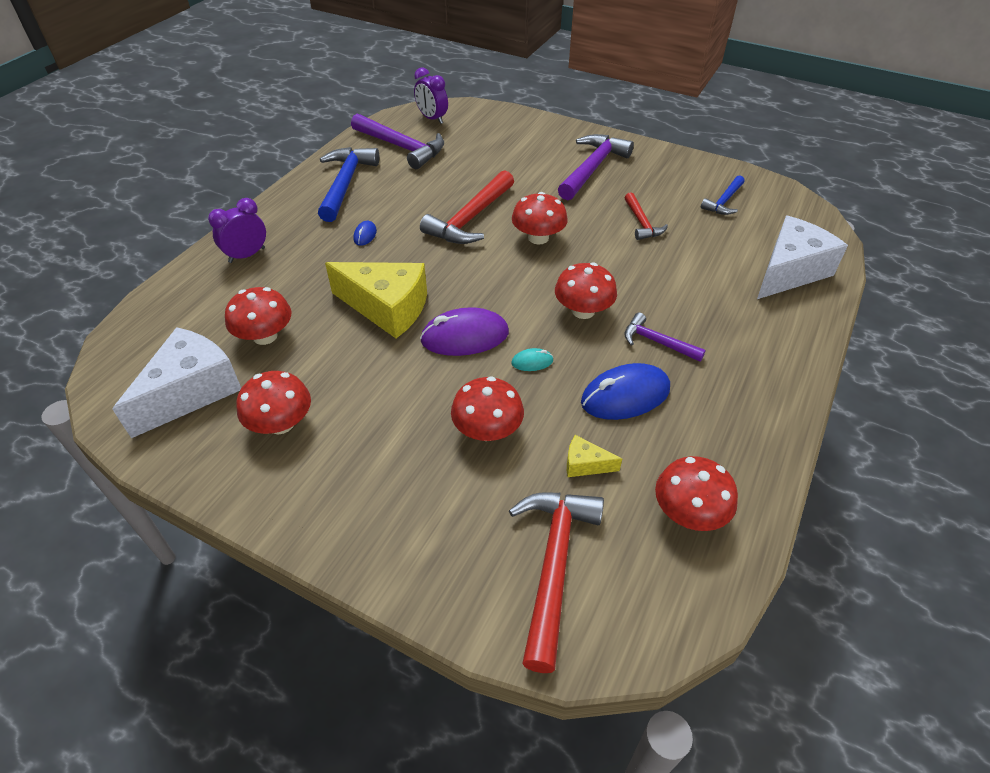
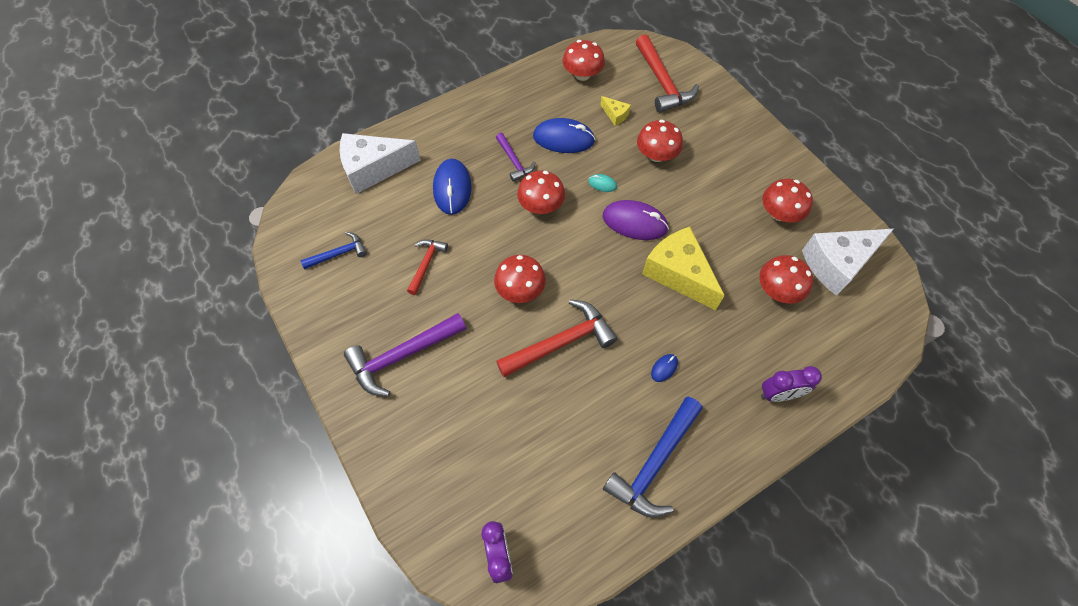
camera: 150 degrees left, 15 degrees up
(402, 147) = (566, 505): purple hammer -> none
(553, 565) = (662, 82): red hammer -> red hammer turned 60 degrees counterclockwise
(691, 287) = (452, 188): none -> blue mouse

